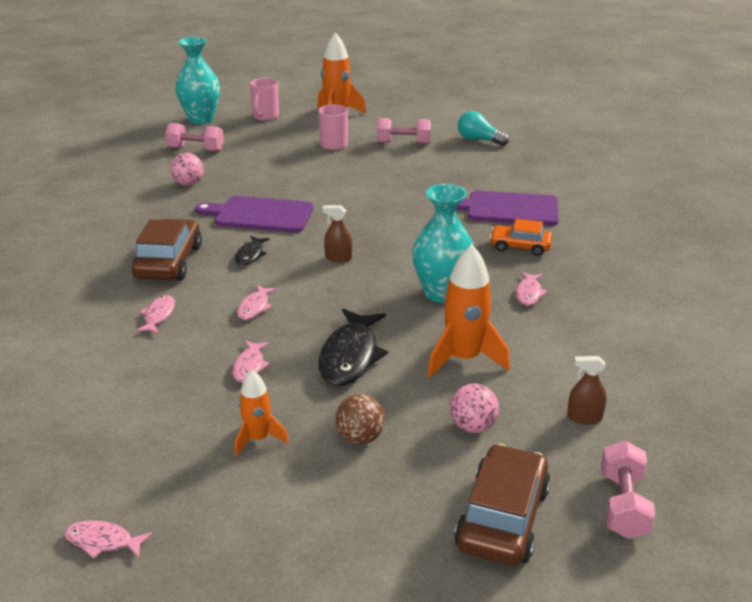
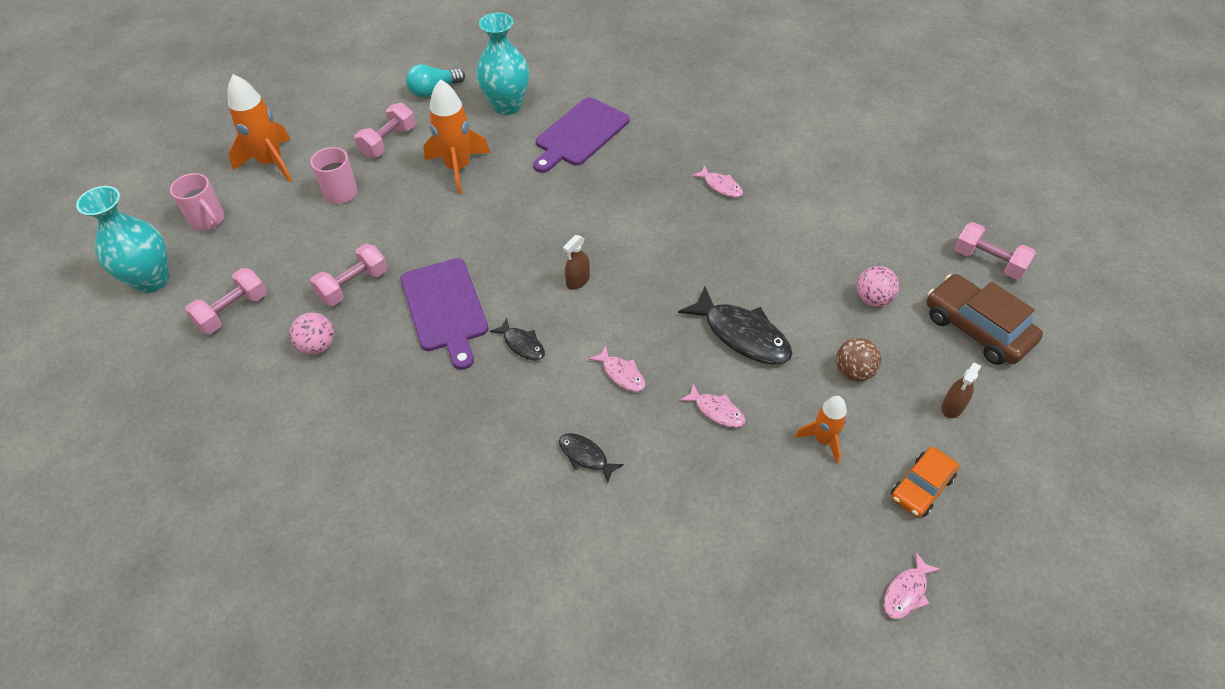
camera: 60 degrees left, 20 degrees up
(158, 316) = (585, 456): pink fish -> black fish
(169, 262) = (484, 417): brown car -> none
(252, 177) = (353, 285): none -> pink dumbbell
(260, 215) = (445, 308): purple cutting board -> purple cutting board turned 60 degrees counterclockwise
(441, 293) = (685, 237): turquoise vase -> turquoise vase (507, 105)
(464, 359) = (786, 266): orange rocket -> orange rocket (458, 168)
(520, 246) = (647, 157): orange car -> orange car (921, 487)
(584, 417) = (892, 234): brown spray bottle -> brown spray bottle (952, 407)

